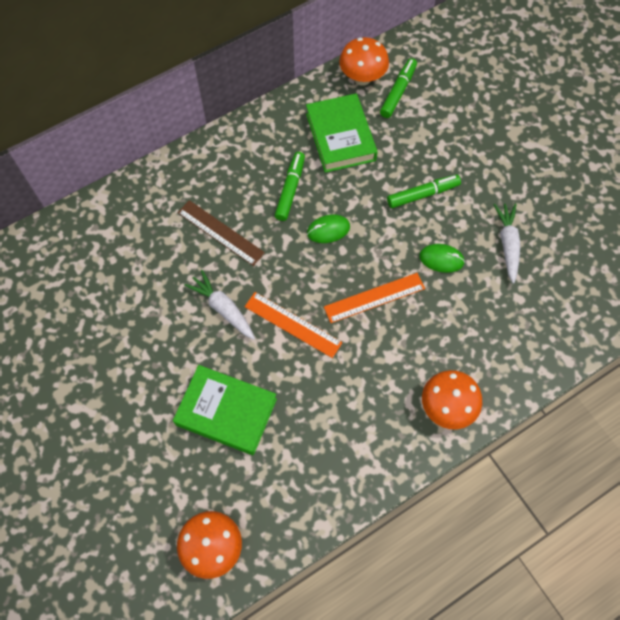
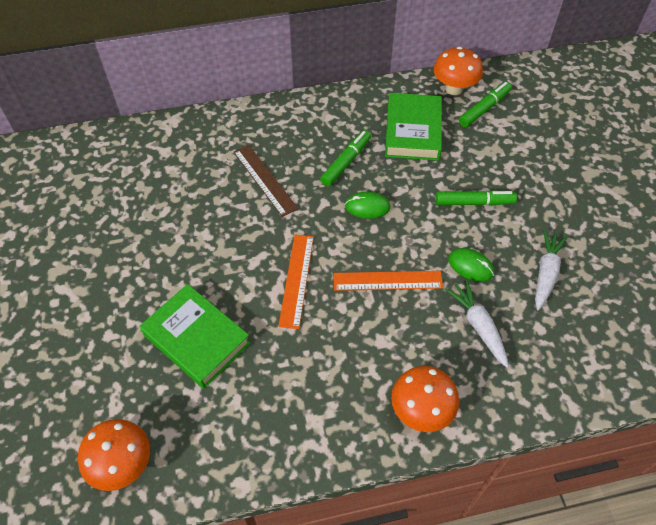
camera: 20 degrees right, 10 degrees down
(223, 308) = (237, 245): white carrot -> white carrot (478, 326)
(293, 324) = (296, 280): orange ruler -> orange ruler turned 45 degrees clockwise

